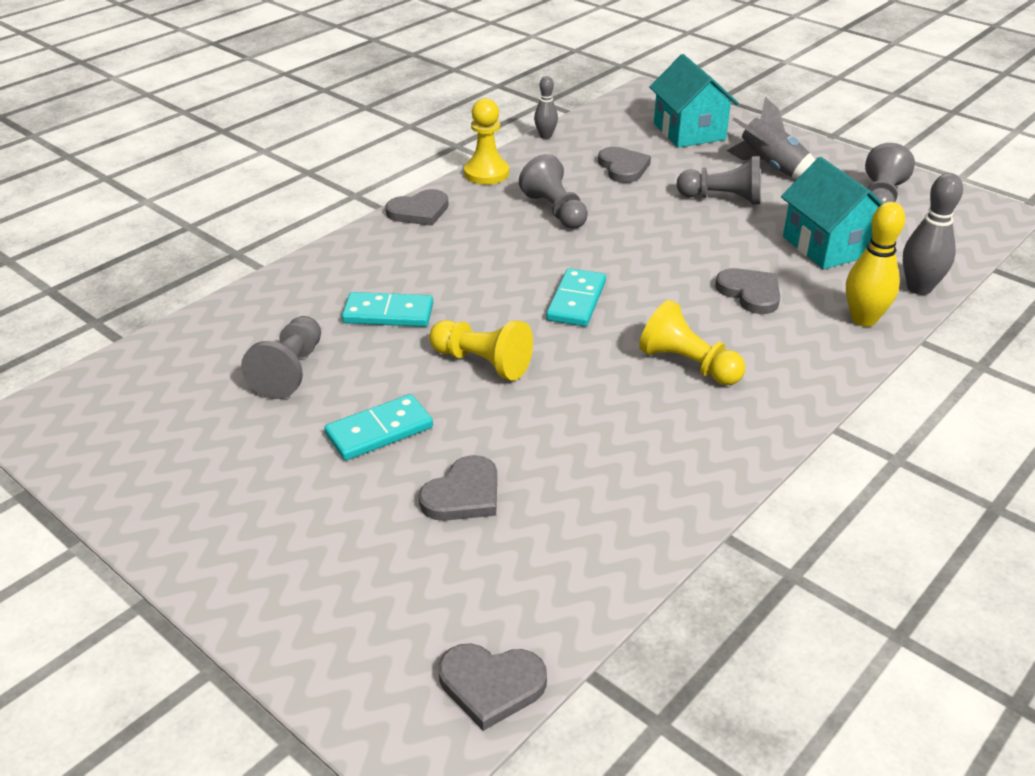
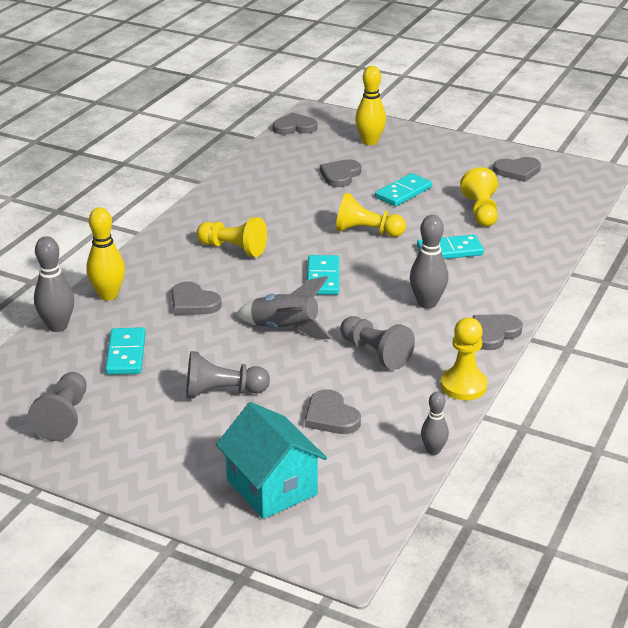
camera: 165 degrees right, 5 degrees down
(152, 446) = (517, 171): none -> grey heart
(290, 371) = (481, 211): grey pawn -> yellow pawn
(352, 589) = (370, 141): none -> yellow bowling pin
(467, 251) = (427, 303): none -> grey bowling pin
(771, 168) = (174, 441): grey rocket -> grey rocket (285, 329)
(828, 246) = (126, 354): turquoise house -> turquoise domino

